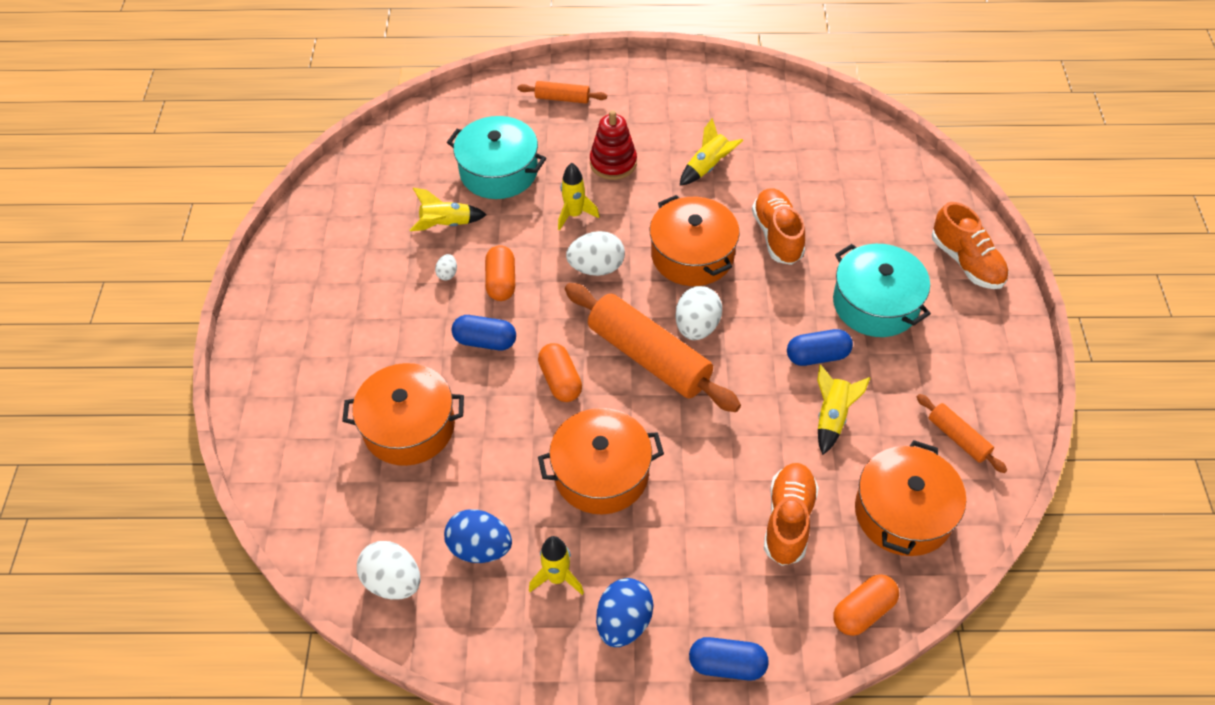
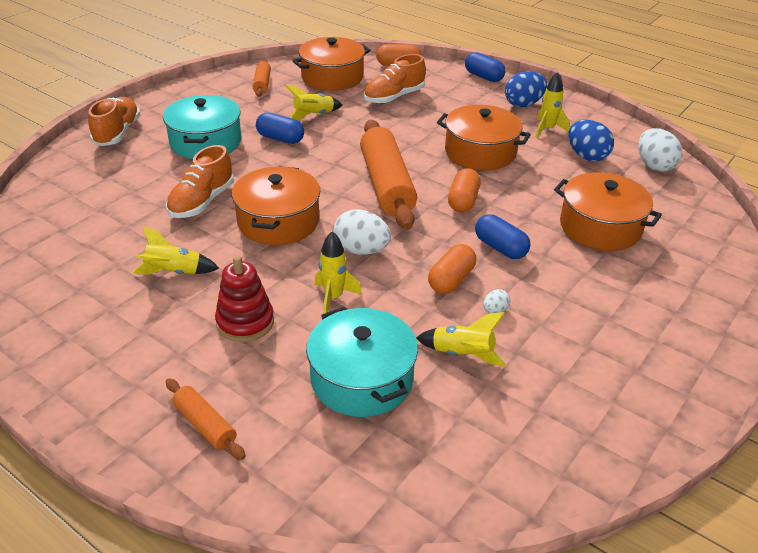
camera: 145 degrees left, 15 degrees down
(697, 327) = (334, 184): white egg -> none

